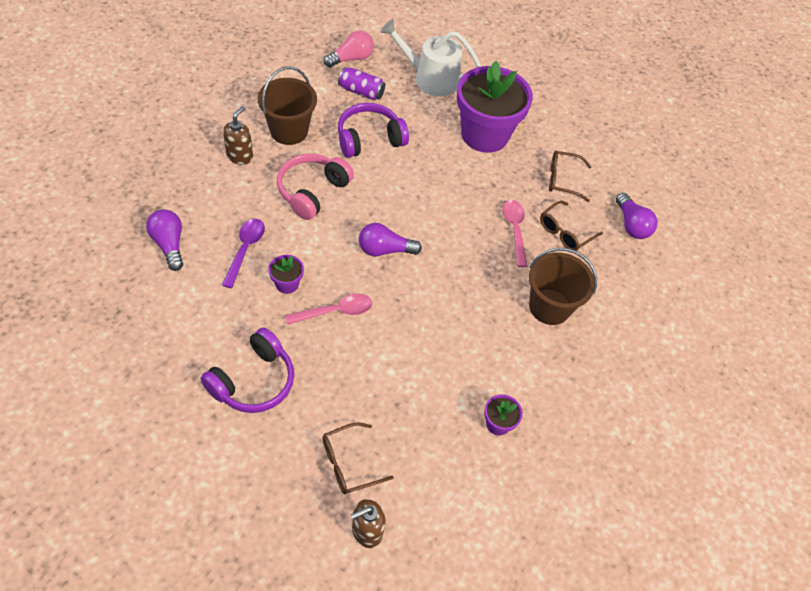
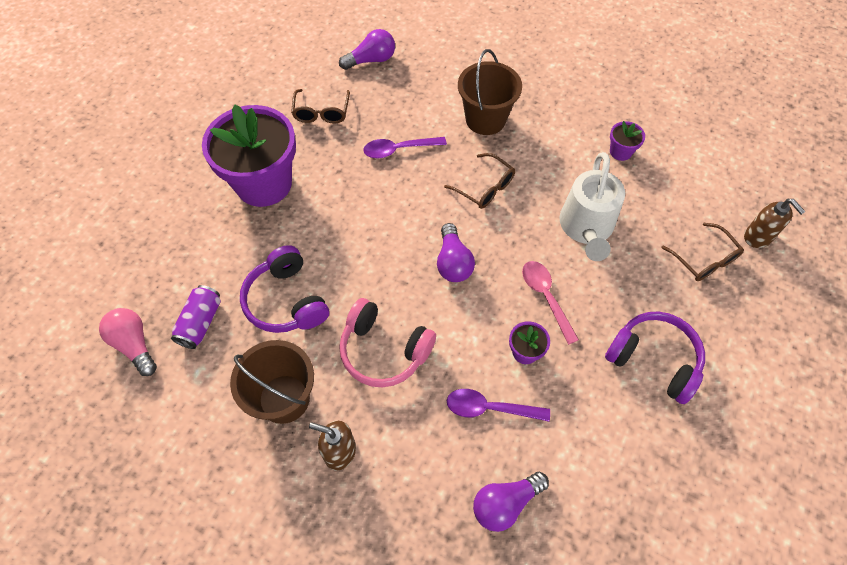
camera: 90 degrees left, 5 degrees up
(430, 78) = (170, 247): white watering can -> white watering can (586, 228)
(514, 230) = (399, 150): pink spoon -> purple spoon
(565, 232) = (392, 109): brown glasses -> brown glasses (484, 187)

